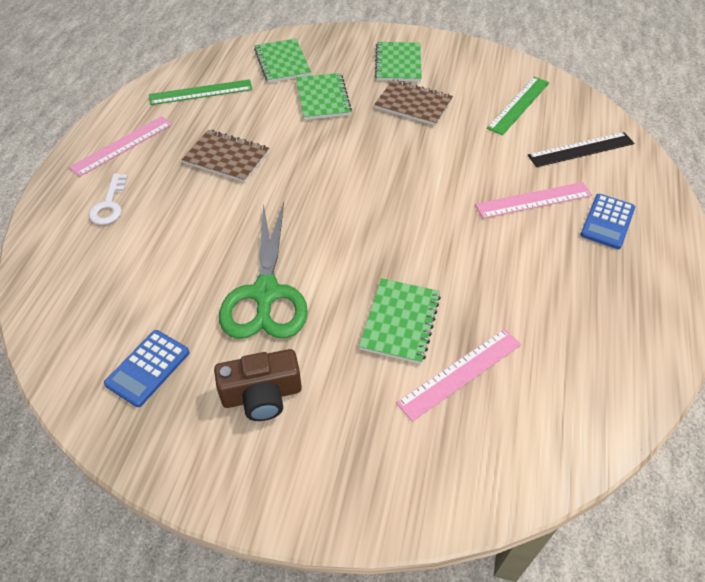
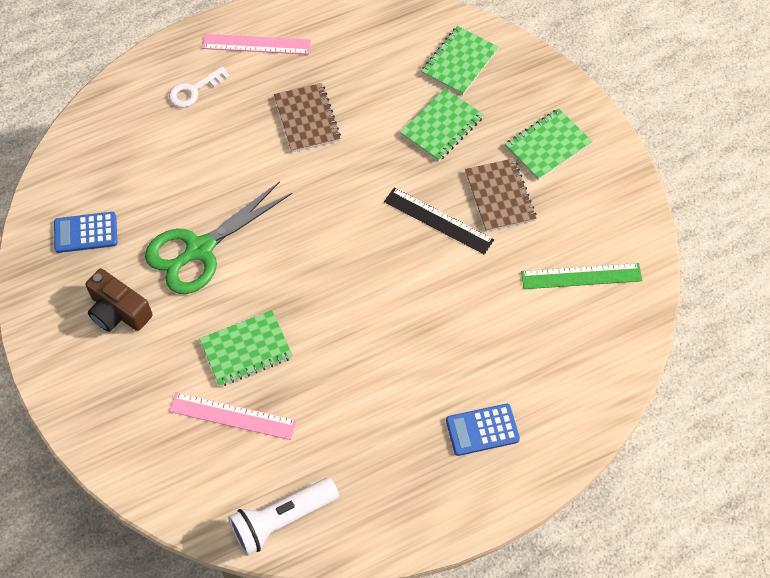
camera: 50 degrees right, 10 degrees up
(201, 92) = (364, 40): green ruler -> none
(533, 200) = (458, 361): pink ruler -> none
(581, 149) = (563, 361): black ruler -> black ruler (438, 221)
(600, 401) = (281, 519): none -> white flashlight

